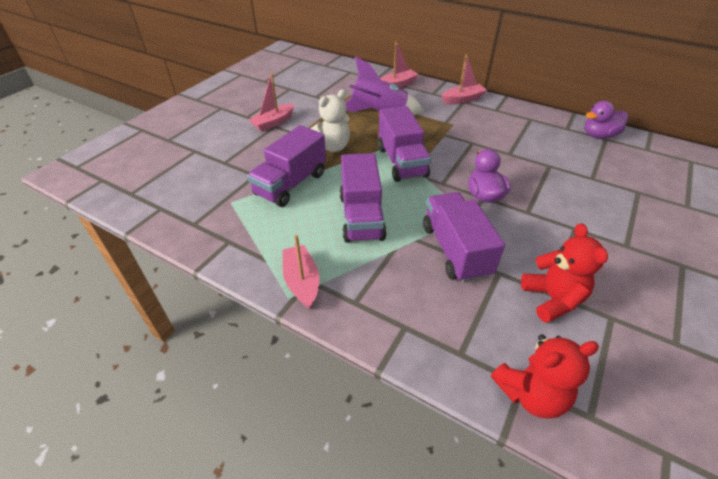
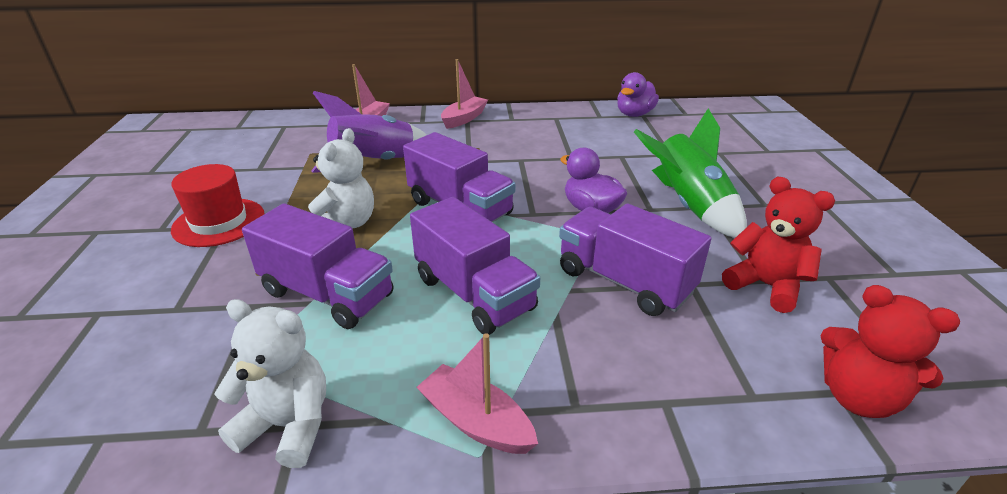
camera: 35 degrees left, 10 degrees down
(225, 239) = (288, 425): none -> white teddy bear
(273, 122) = (219, 222): pink boat -> red hat
(290, 184) = (327, 294): purple truck -> purple truck turned 60 degrees counterclockwise
(531, 394) = (858, 397): red teddy bear -> red teddy bear turned 90 degrees clockwise
(560, 221) = (688, 206): none -> green rocket

